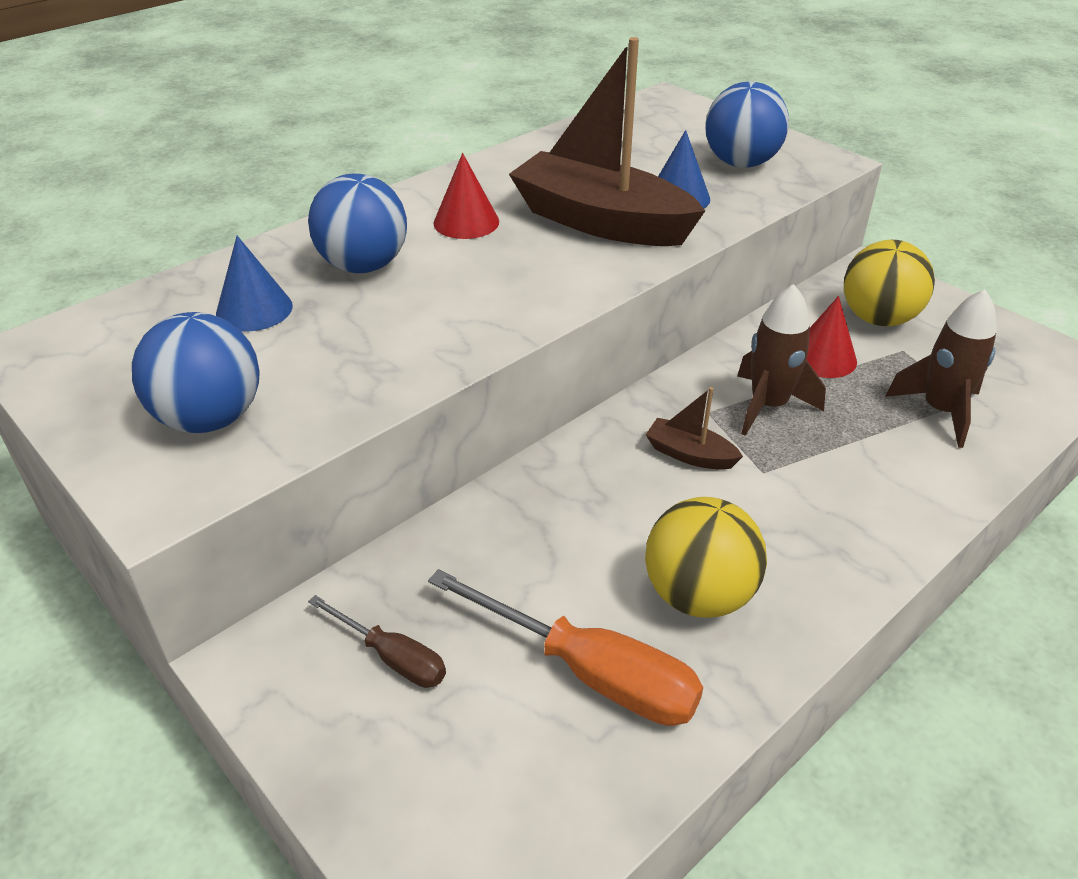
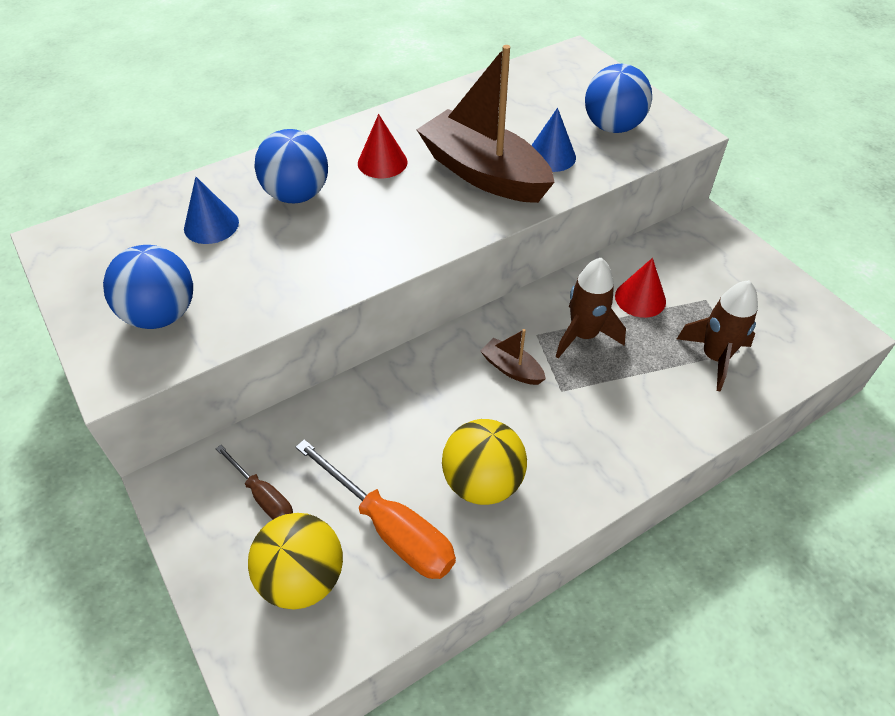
camera: 10 degrees right, 10 degrees up
(878, 319) = (696, 268): yellow ball -> yellow ball (302, 578)

